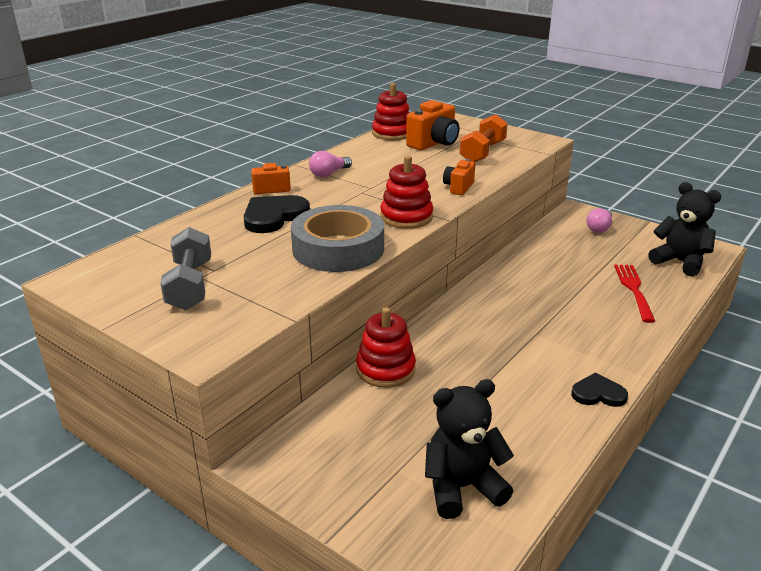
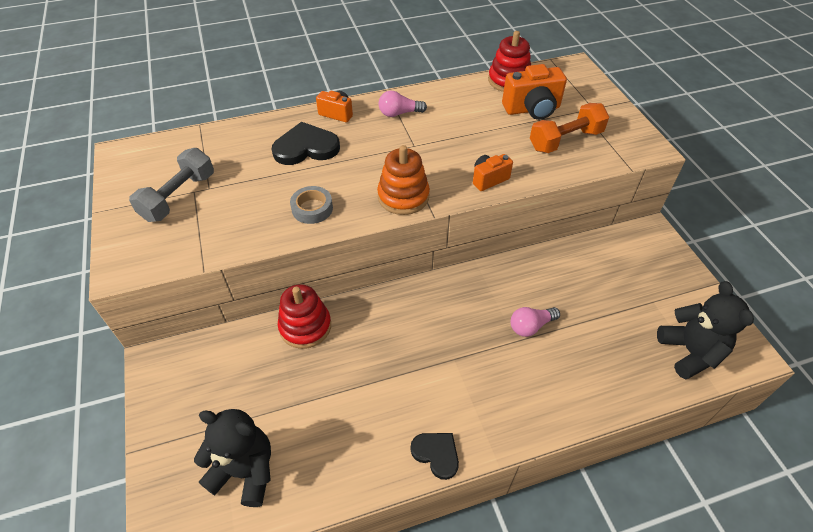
camera: 35 degrees right, 20 degrees up
(338, 248) = (312, 208): grey tape -> grey tape, size x0.48
(406, 217) = (403, 196): red stacking toy -> orange stacking toy
(599, 228) = (651, 266): pink light bulb -> pink light bulb (530, 326)
(634, 290) = (600, 360): red fork -> none

